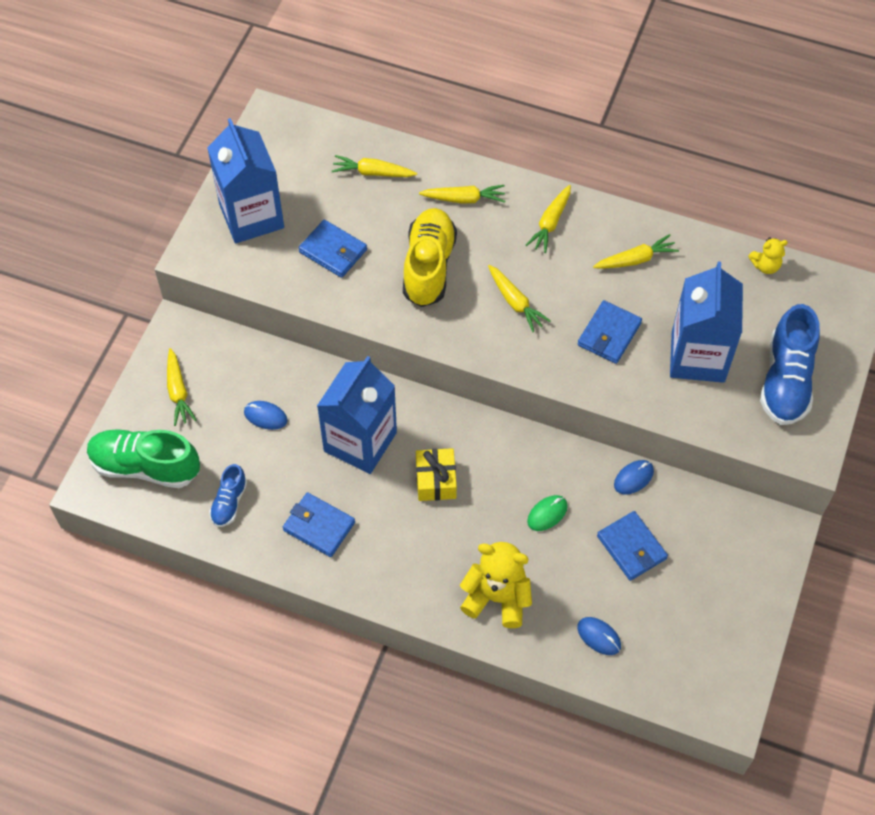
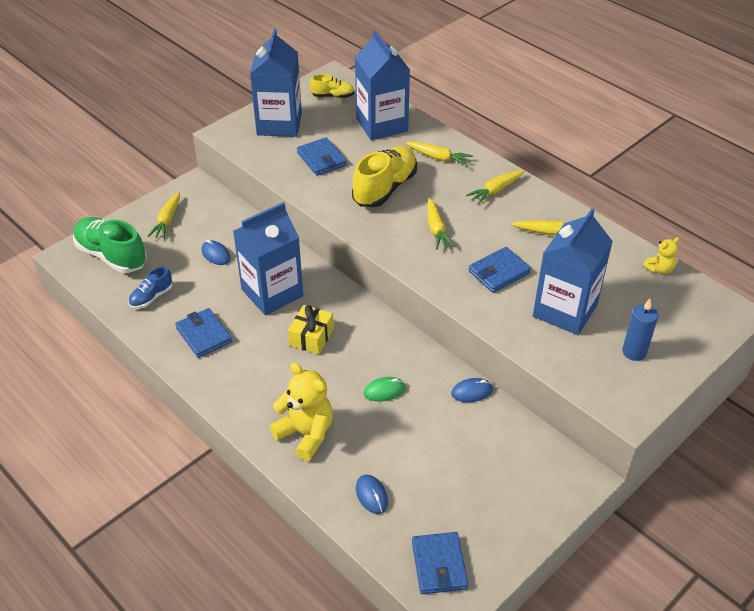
camera: 25 degrees right, 15 degrees down
(289, 148) = (332, 96): none -> yellow shoe
(372, 172) = (381, 125): yellow carrot -> blue carton
(631, 547) = (440, 440): blue wallet -> blue wallet (439, 565)
(765, 266) = (659, 269): yellow teddy bear -> yellow teddy bear turned 45 degrees counterclockwise
(786, 380) = (634, 352): blue shoe -> blue candle

